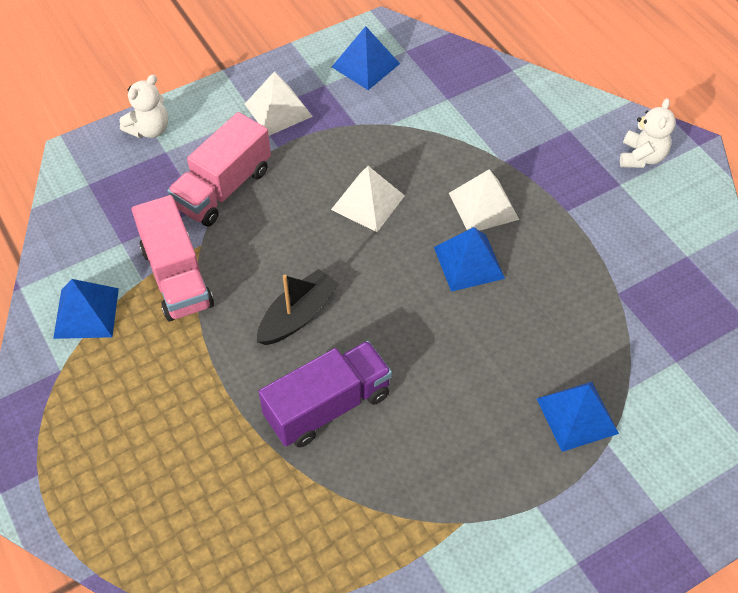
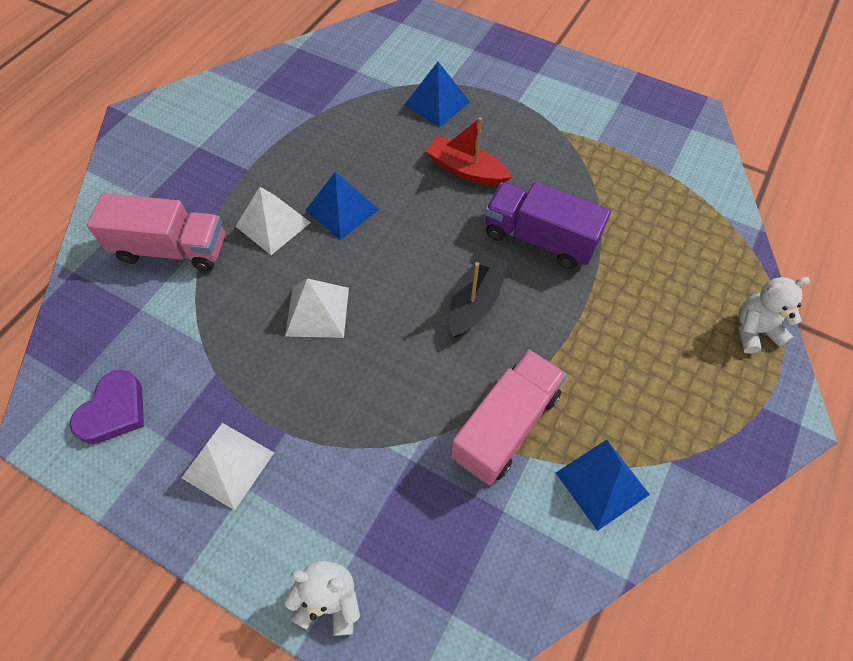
camera: 120 degrees left, 5 degrees up
(223, 188) = (373, 452): pink truck -> pink truck (172, 249)
(298, 315) = (475, 301): black boat -> black boat turned 105 degrees clockwise
(365, 65) = (114, 411): blue pyramid -> purple heart
(457, 390) = (466, 170): none -> red boat
(641, 157) = (159, 142): white teddy bear -> white teddy bear (754, 330)

